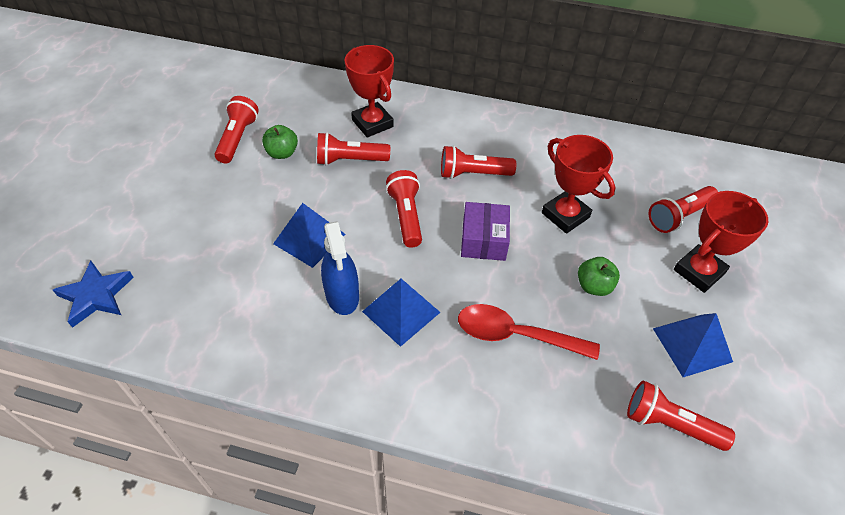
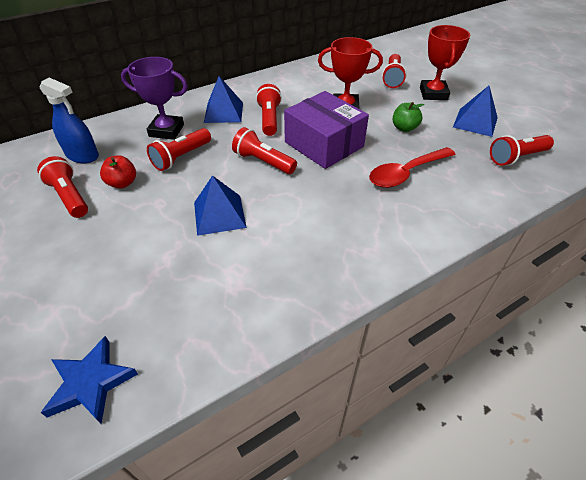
camera: 45 degrees left, 5 degrees down
(282, 153) = (122, 183): green apple -> red apple
(342, 295) = (289, 227): blue spray bottle -> blue spray bottle (82, 155)
(372, 123) = (166, 130): red trophy -> purple trophy
(401, 311) = (335, 208): blue pyramid -> blue pyramid (223, 112)
(473, 174) = (269, 119): red flashlight -> red flashlight turned 135 degrees clockwise
(483, 240) = (324, 144): purple box -> purple box, size x1.58

